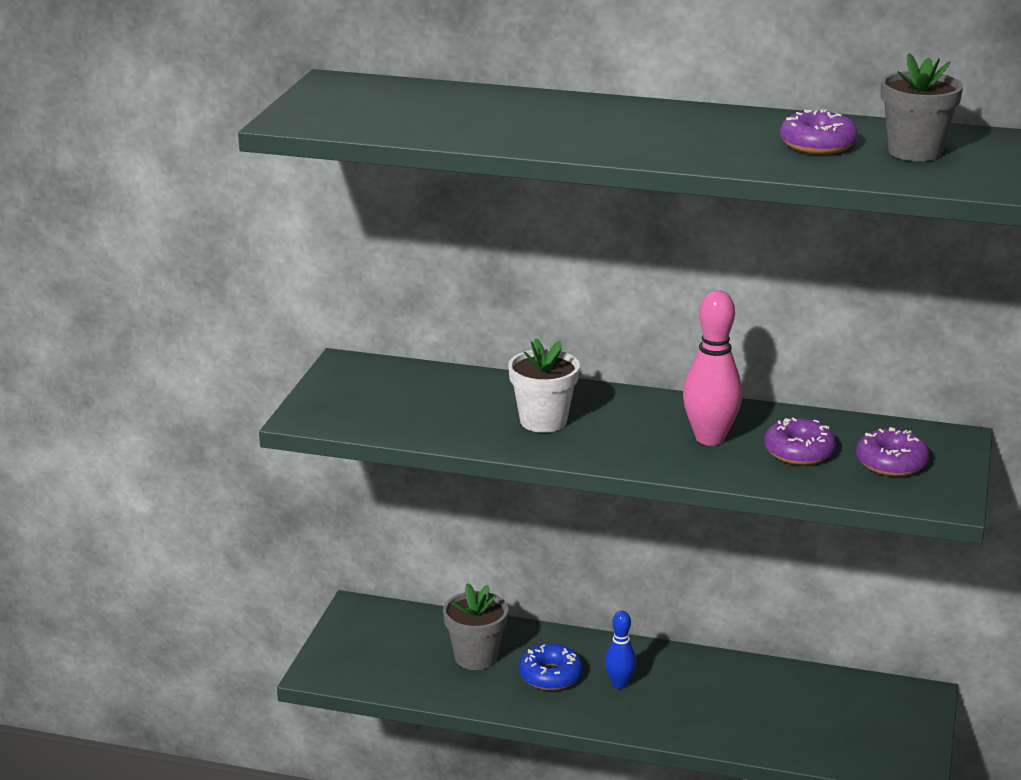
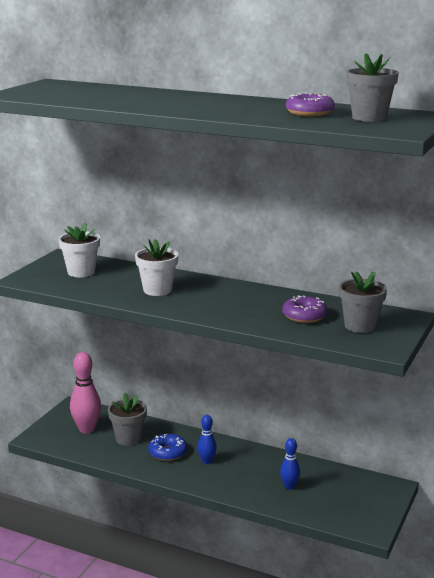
camera: 10 degrees right, 5 degrees down
(397, 395) = (81, 272): none -> white flower pot
(710, 438) = (253, 305): pink bowling pin -> pink bowling pin (87, 429)
(765, 713) = (289, 486): none -> blue bowling pin
(891, 463) = (360, 326): purple donut -> grey flower pot

